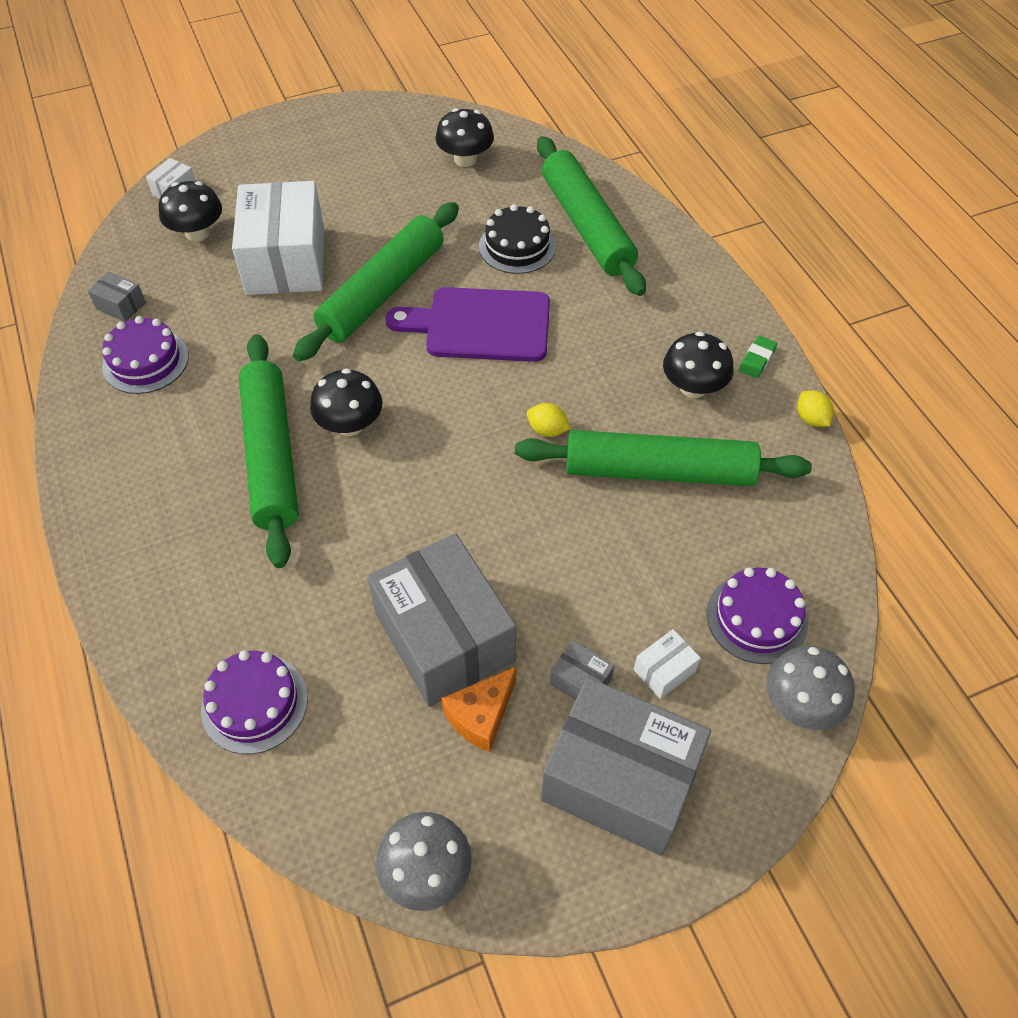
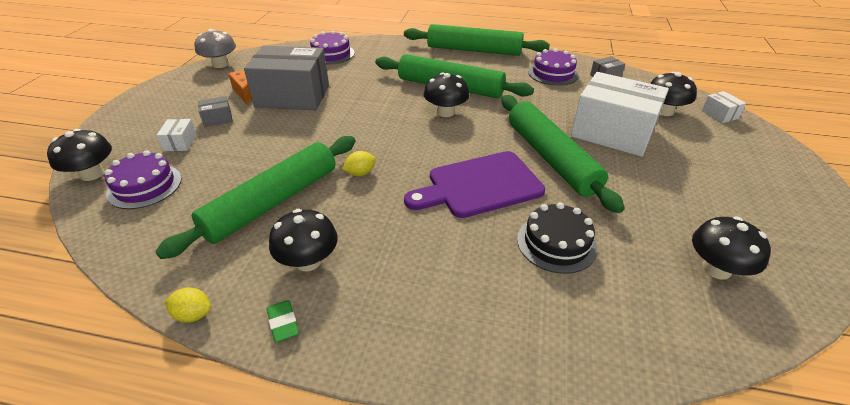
camera: 125 degrees right, 15 degrees down
(480, 325) = (479, 185): purple cutting board -> purple cutting board turned 150 degrees counterclockwise
(587, 226) = (556, 306): green rolling pin -> green rolling pin (474, 50)
(620, 780) = (169, 110): grey box -> none
(800, 704) = (92, 174): grey mushroom -> black mushroom

